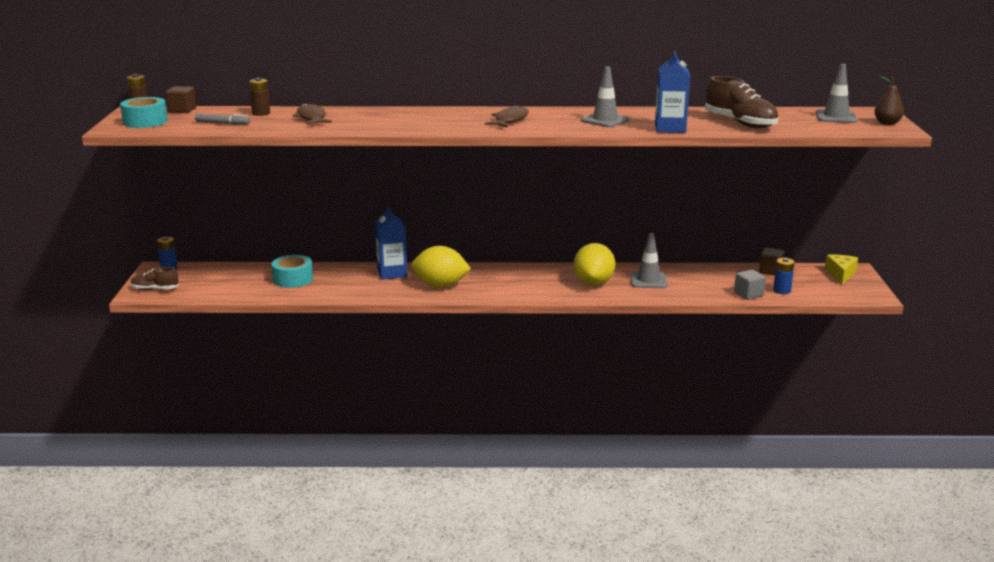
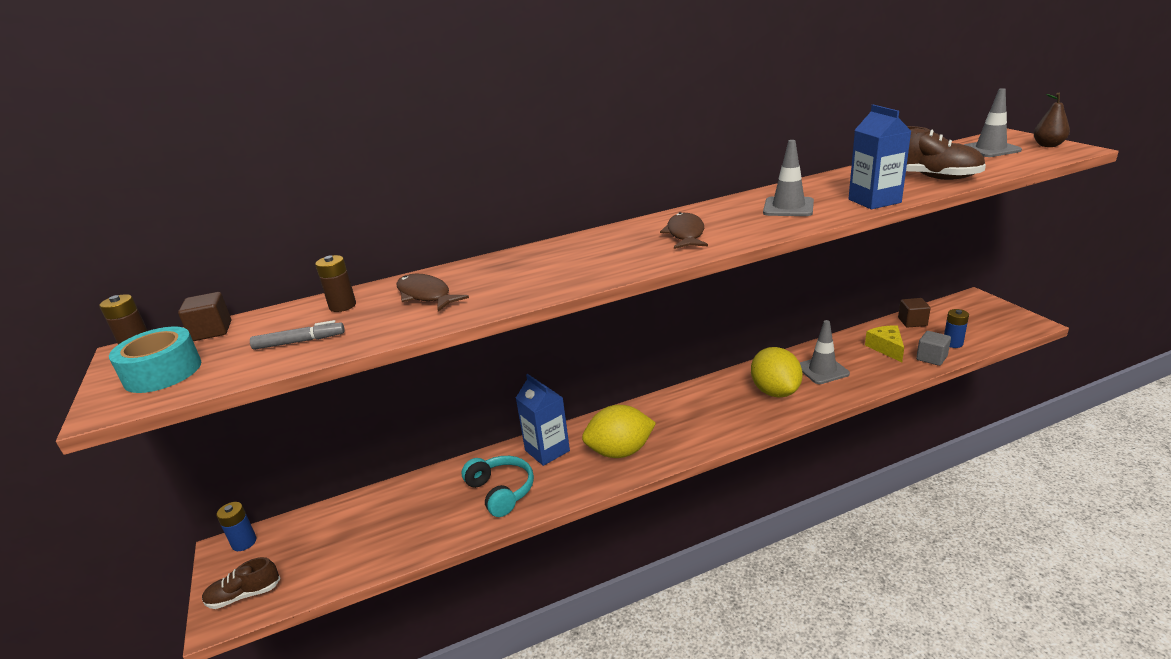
camera: 20 degrees left, 5 degrees up
(293, 279) = (432, 504): turquoise tape -> none
(341, 284) = (501, 491): none -> turquoise headphones
(840, 274) = (972, 307): yellow cheese -> yellow cheese (886, 348)

